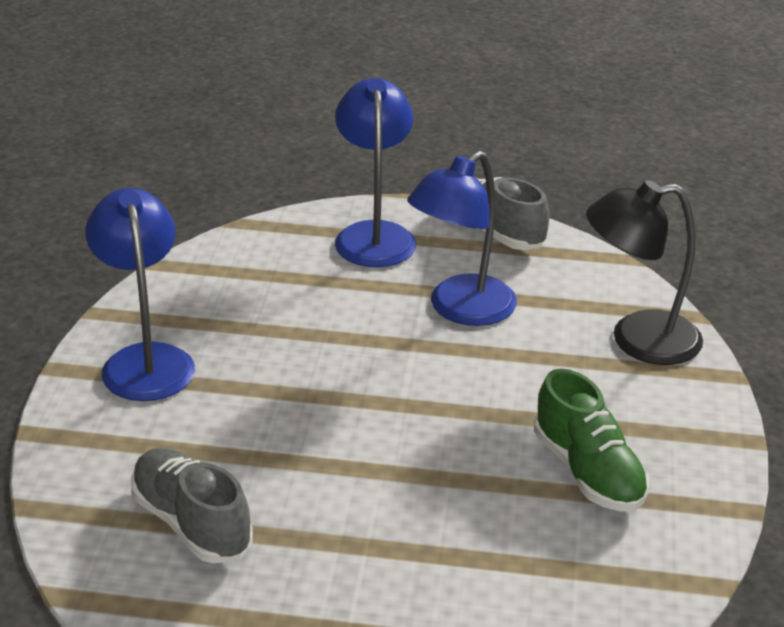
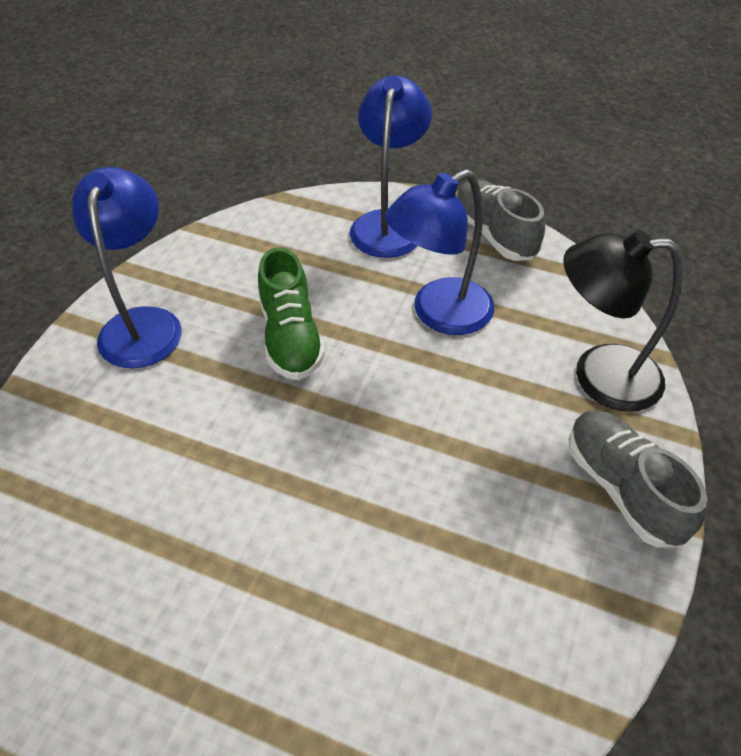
camera: 15 degrees right, 15 degrees up
(191, 524) = (103, 518): grey shoe -> grey shoe (622, 488)
(588, 472) = (505, 531): green shoe -> green shoe (291, 337)

